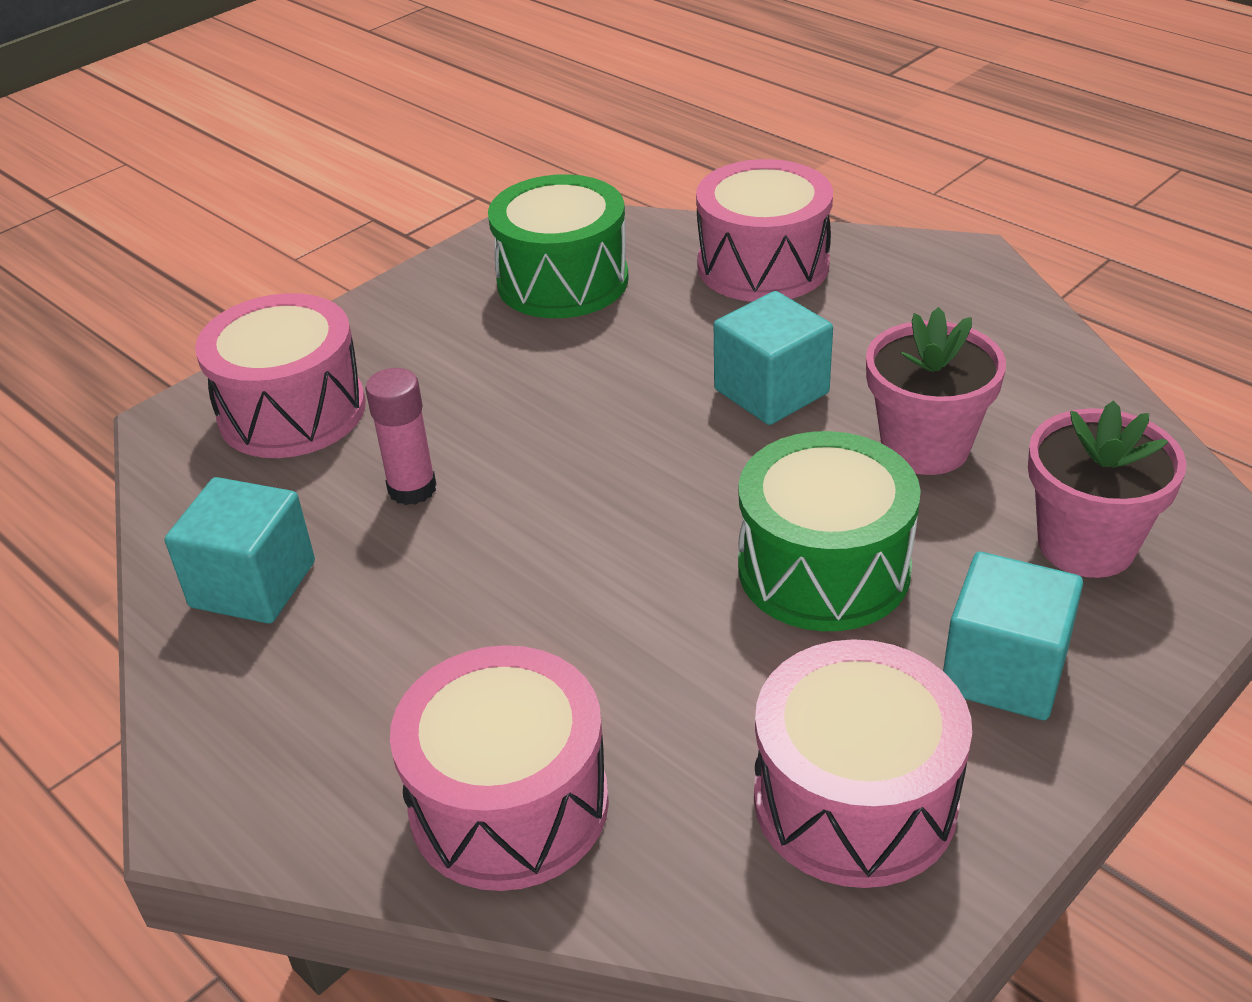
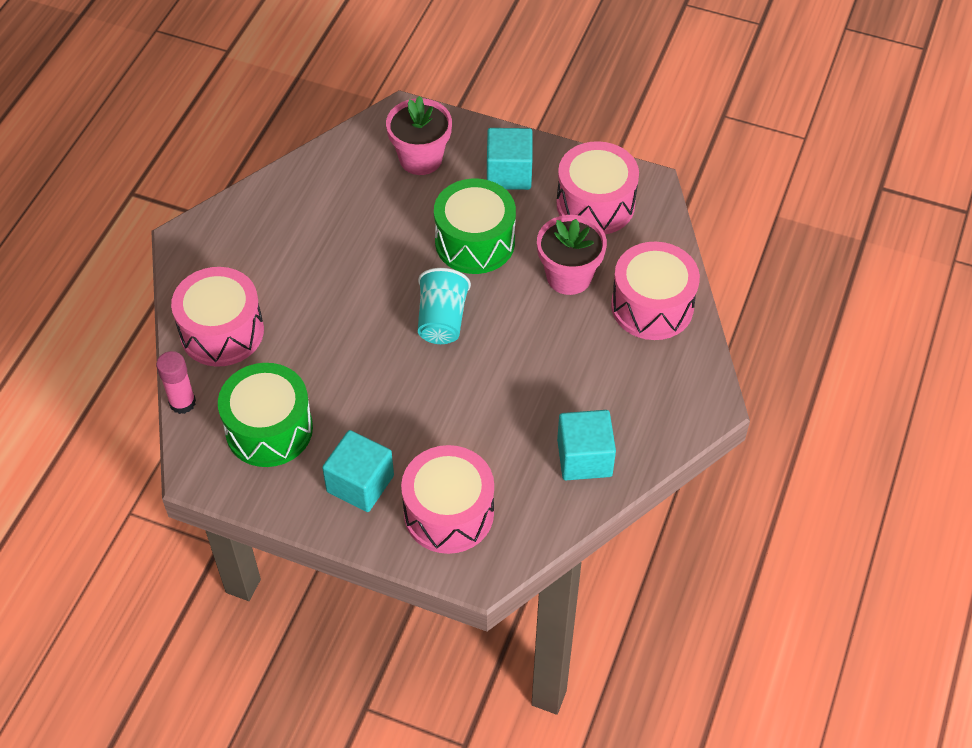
camera: 115 degrees left, 15 degrees up
(412, 489) = (489, 422): pink glue stick -> pink glue stick (182, 402)
(656, 483) = (442, 320): none -> turquoise cup
(771, 391) = (348, 295): turquoise cube -> turquoise cube (360, 483)
(925, 447) = (372, 224): pink flower pot -> pink flower pot (569, 276)

